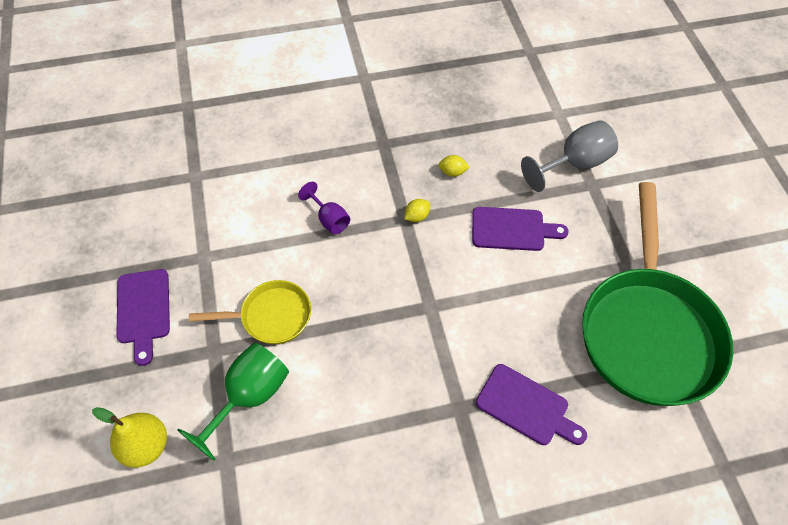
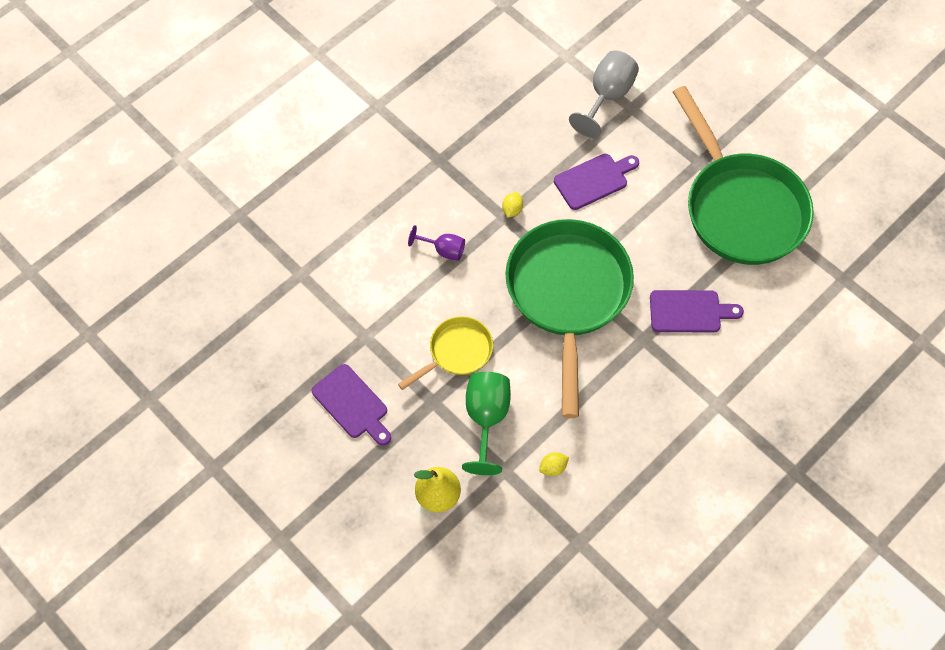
camera: 30 degrees left, 5 degrees up
(414, 321) = (568, 295): none -> green pan
(452, 172) = (514, 156): yellow lemon -> yellow lemon (553, 468)

